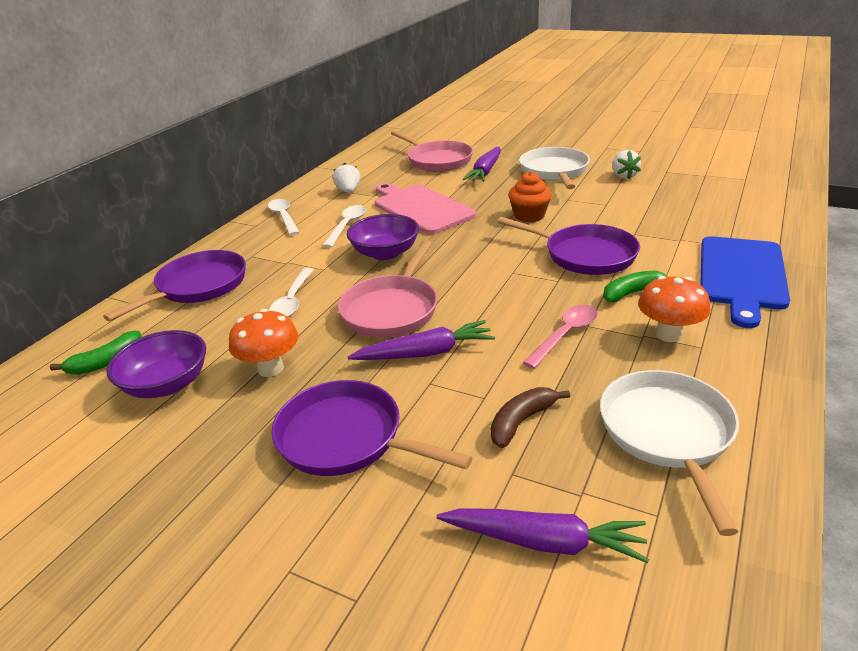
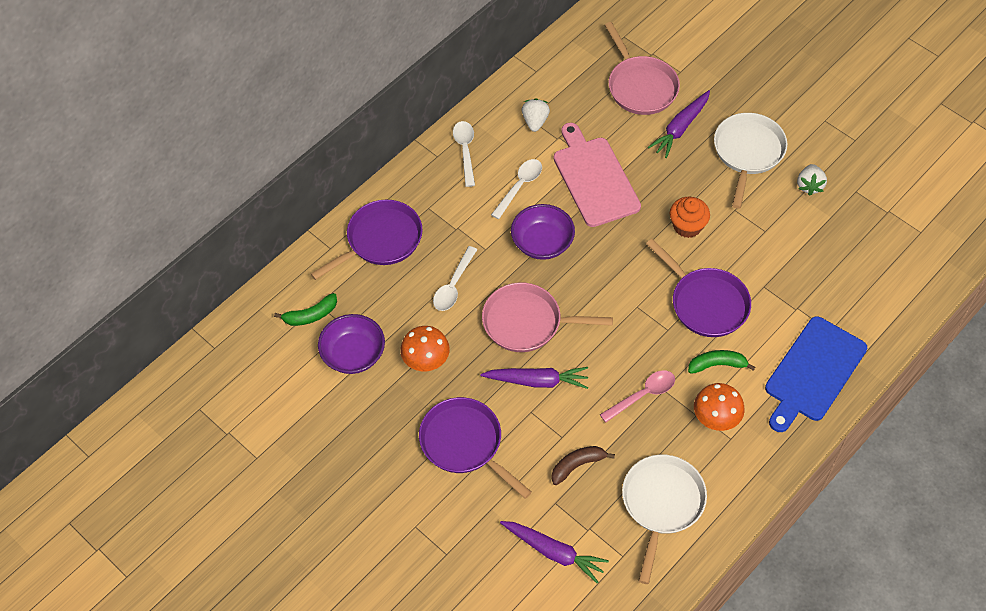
camera: 15 degrees right, 25 degrees up
(392, 309) = (527, 322): pink pan -> pink pan turned 60 degrees clockwise

